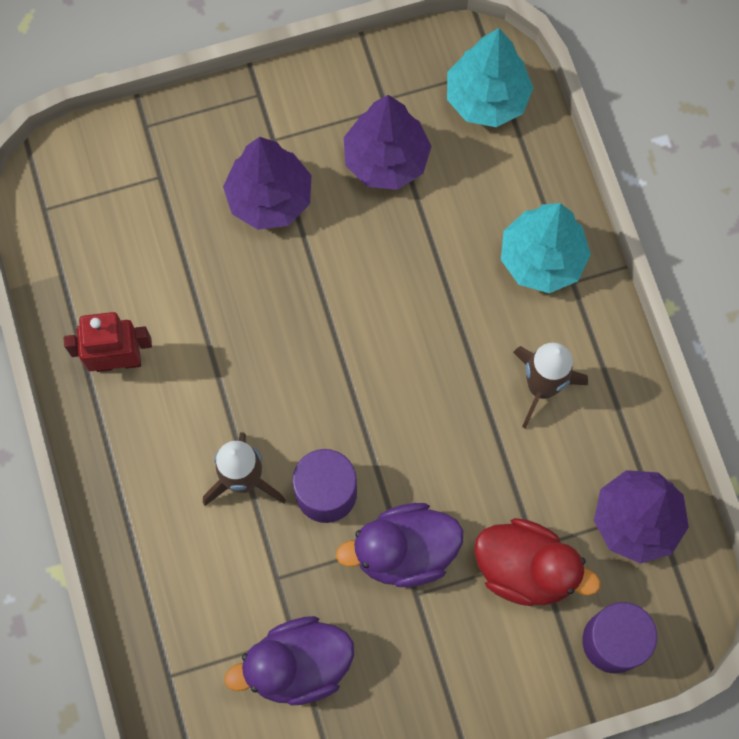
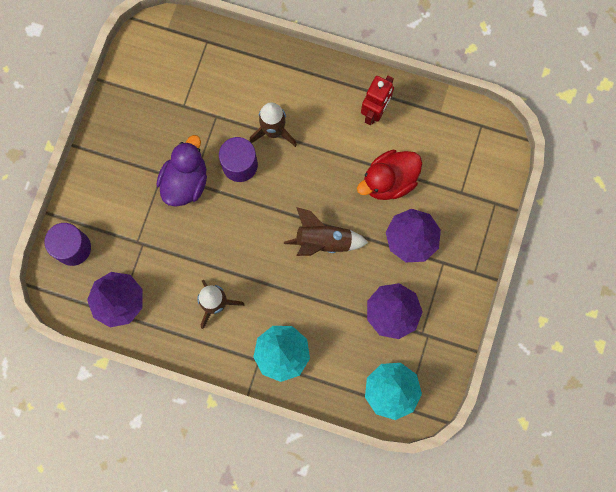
camera: 125 degrees right, 5 degrees up
(298, 665) = (170, 99): purple duck -> none
(353, 307) = (323, 241): none -> brown rocket
(525, 569) = (136, 232): red duck -> red duck (389, 181)

